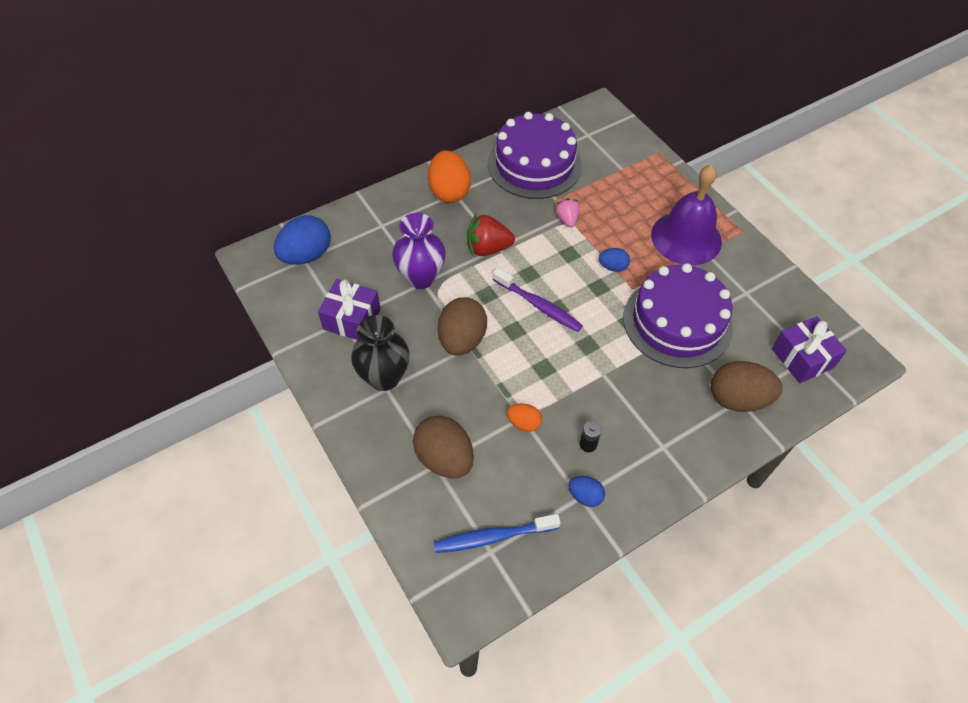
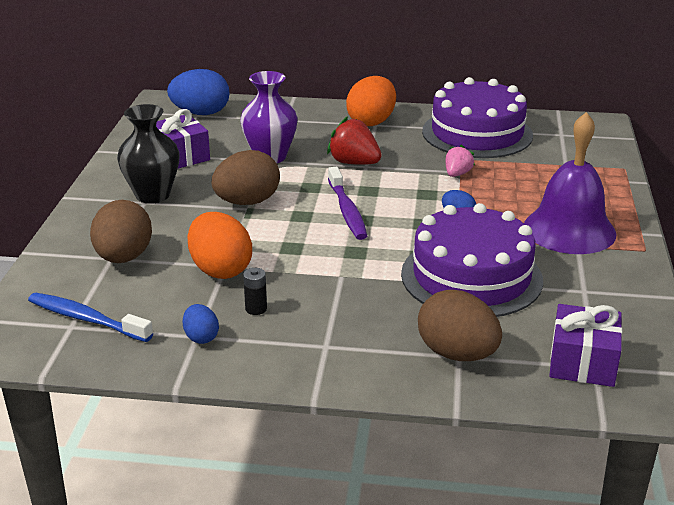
camera: 40 degrees right, 25 degrees down
(524, 423) = (220, 270): orange egg -> orange egg, size x1.91

